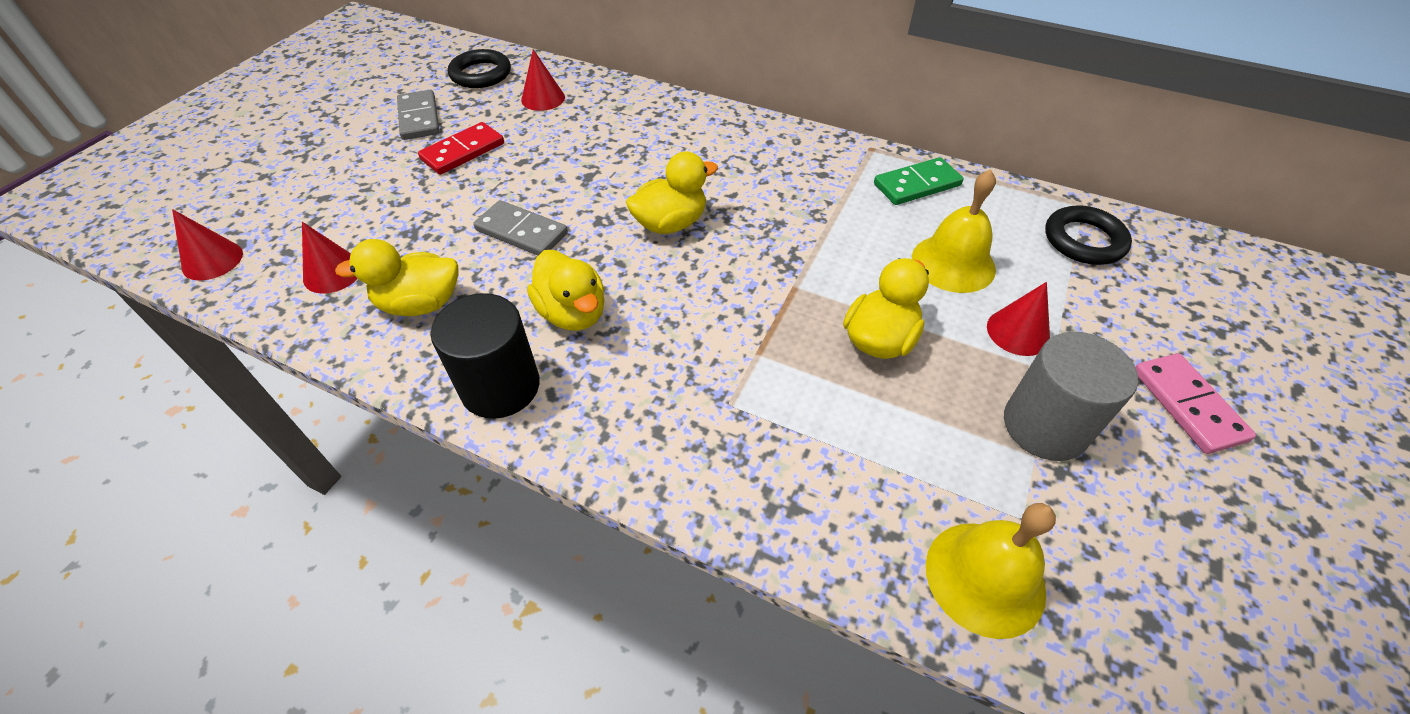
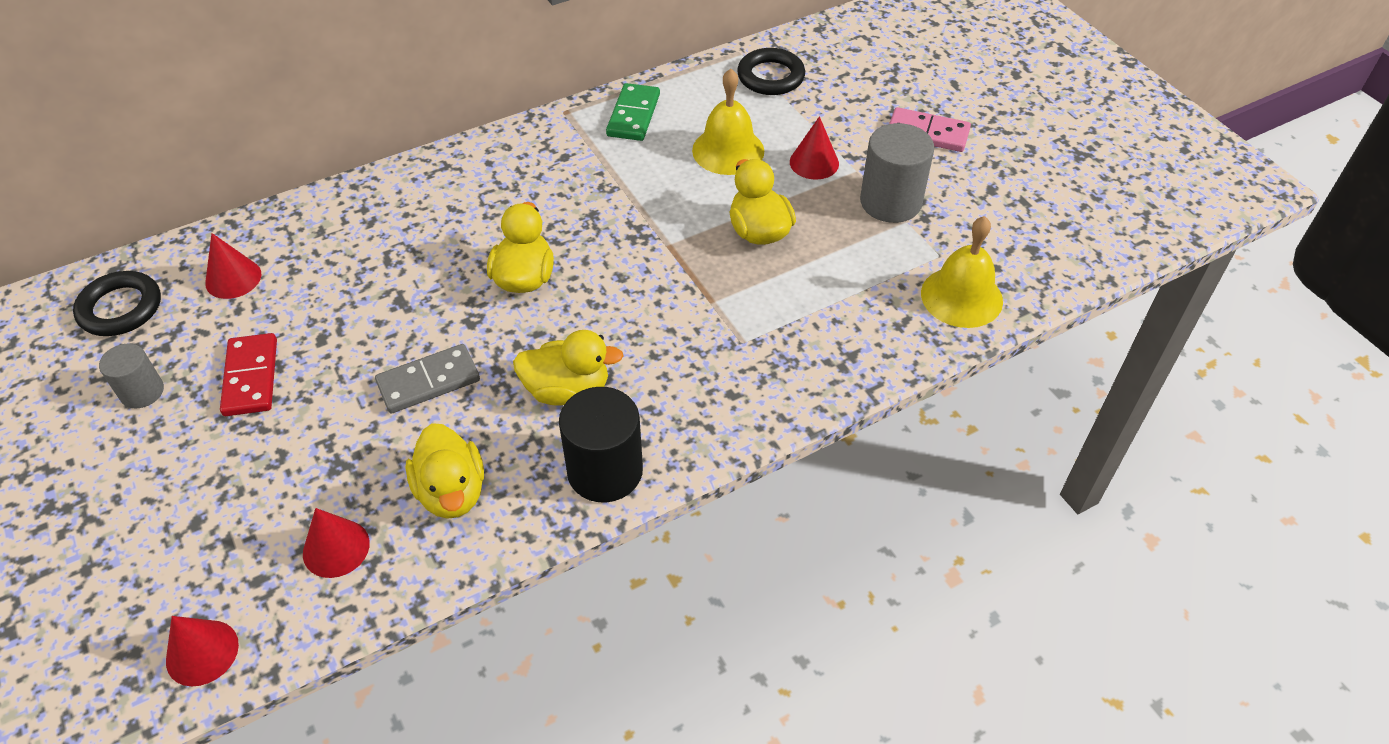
camera: 55 degrees left, 0 degrees up
(419, 118) = (142, 392): grey domino -> grey cylinder
(420, 304) = (452, 492): yellow duck -> yellow duck turned 45 degrees counterclockwise

